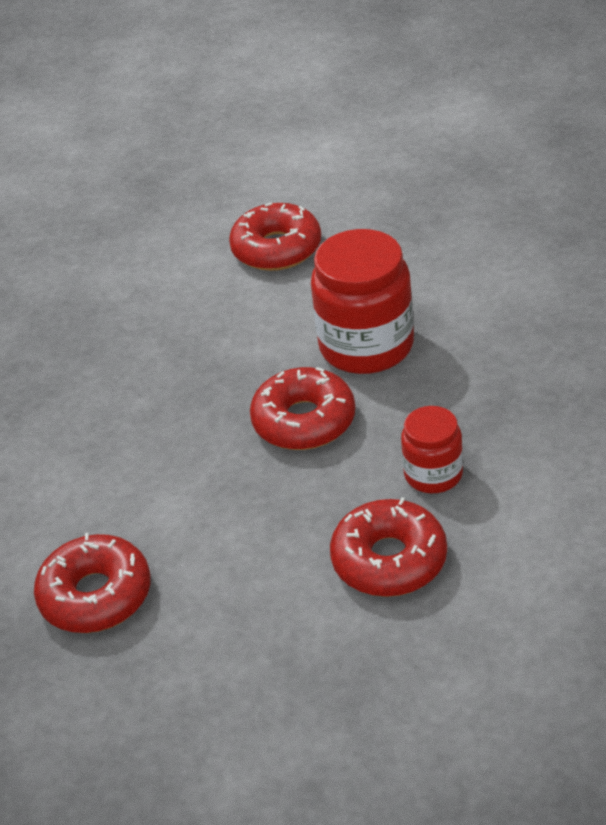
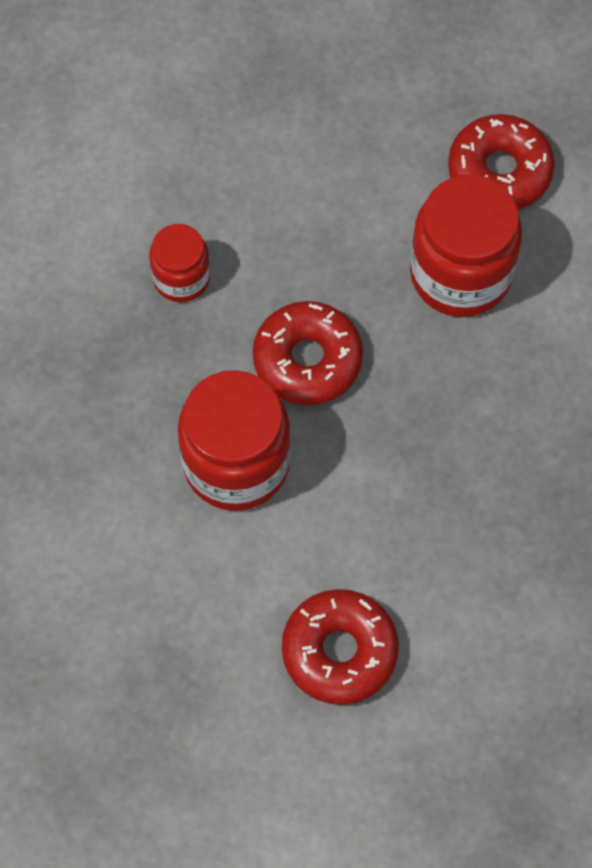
camera: 175 degrees right, 25 degrees up
(150, 500) = (460, 274): none -> red jar
(389, 560) = (231, 185): red donut -> none

